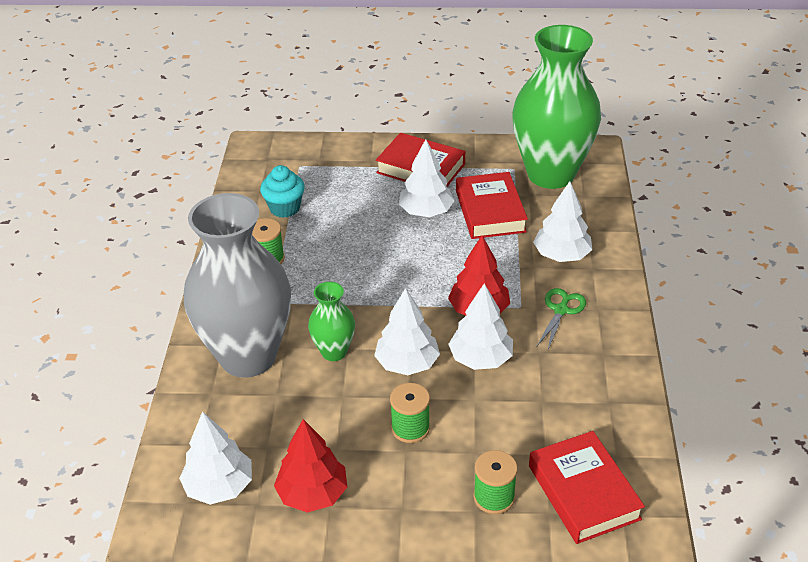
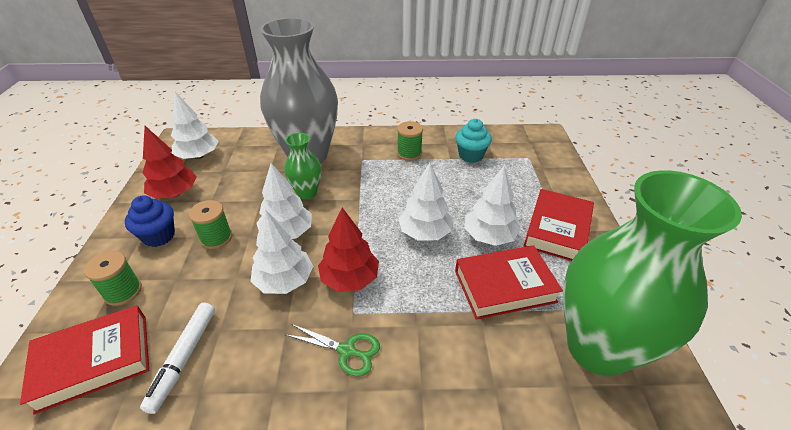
camera: 85 degrees right, 0 degrees up
(402, 488) = (159, 236): none -> blue cupcake
(561, 255) = (440, 354): white tree -> white tree (425, 232)
(576, 421) = (184, 358): none -> white marker

